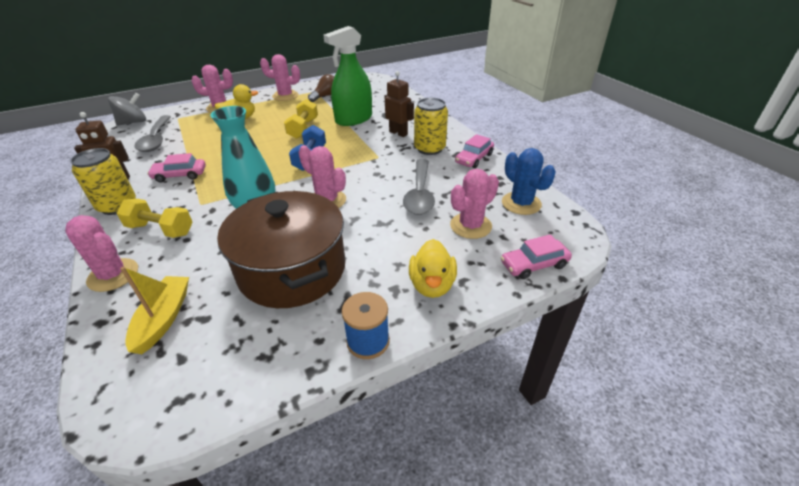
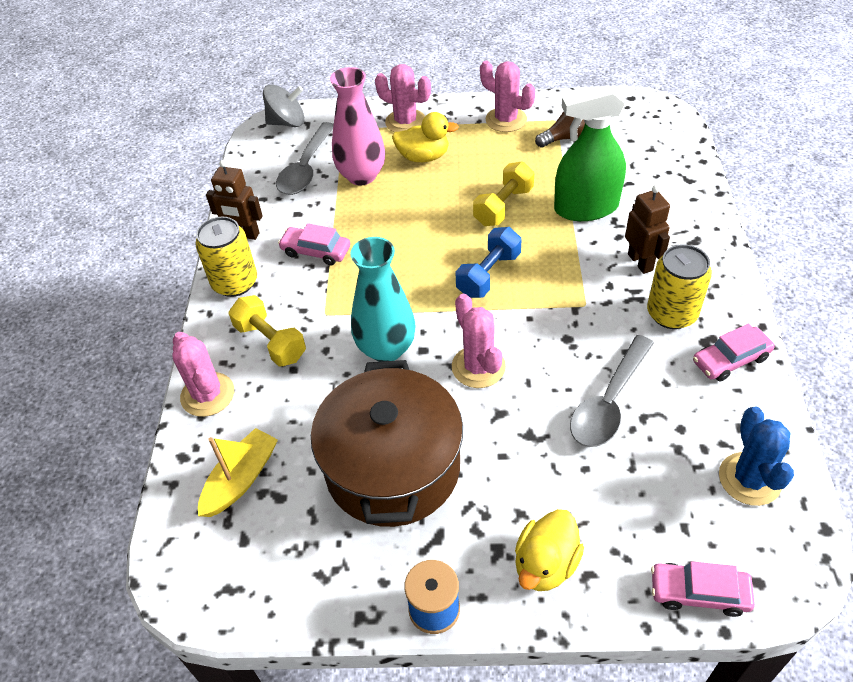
camera: 30 degrees right, 10 degrees up
(200, 135) = (361, 176): none -> pink vase
(470, 226) = (649, 490): pink cactus -> none

